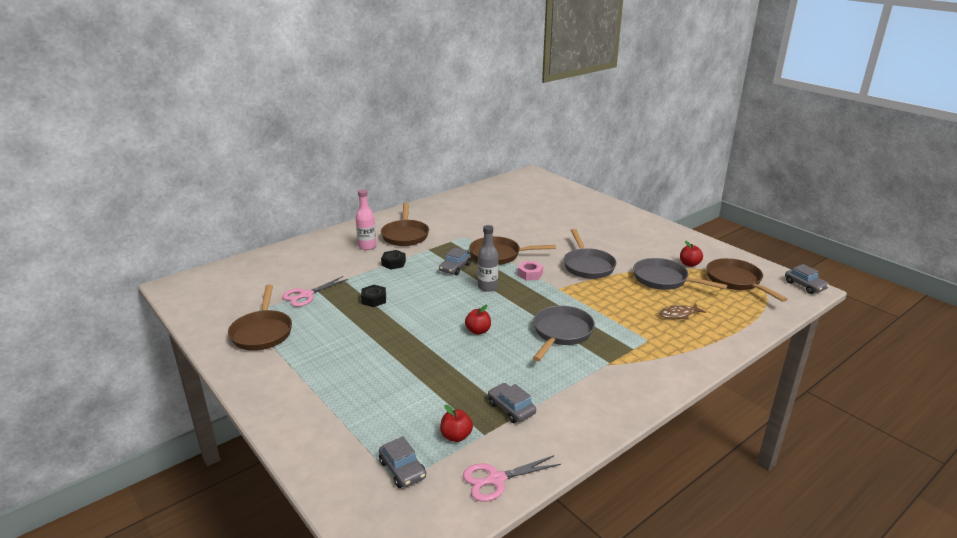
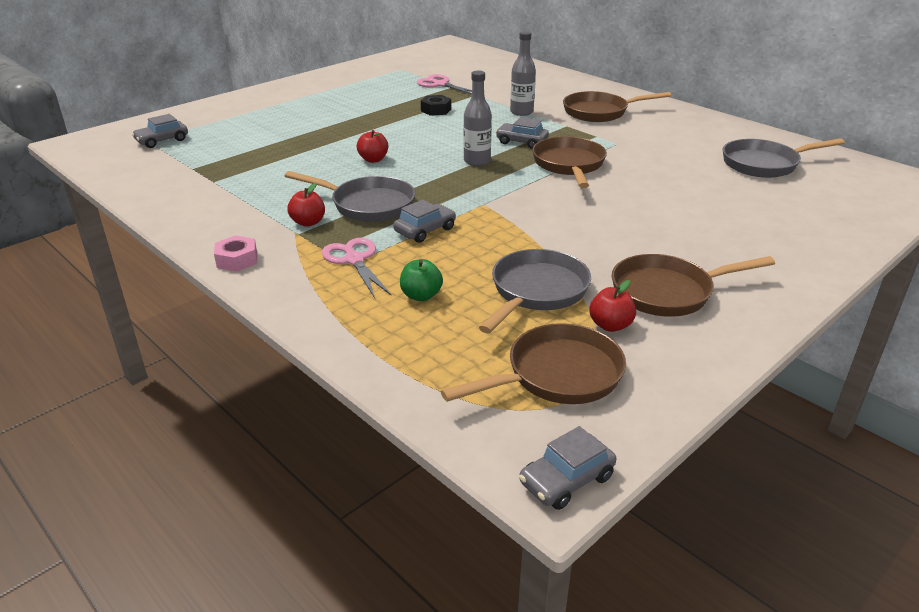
camera: 85 degrees right, 5 degrees up
(262, 332) = (372, 78): brown pan -> brown pan (667, 292)
(367, 246) = (558, 97): pink bottle -> none
(393, 263) = (521, 112): black nut -> grey bottle
(456, 436) = (195, 157): red apple -> red apple (308, 222)
(496, 479) = (129, 175): pink scissors -> pink scissors (354, 260)
(511, 408) = (226, 179): grey car -> grey car (425, 230)
(530, 274) = (519, 185): pink nut -> pink nut (237, 260)
(587, 266) = (562, 226): grey pan -> grey pan (764, 164)
(678, 314) = (421, 296): brown fish -> green apple

